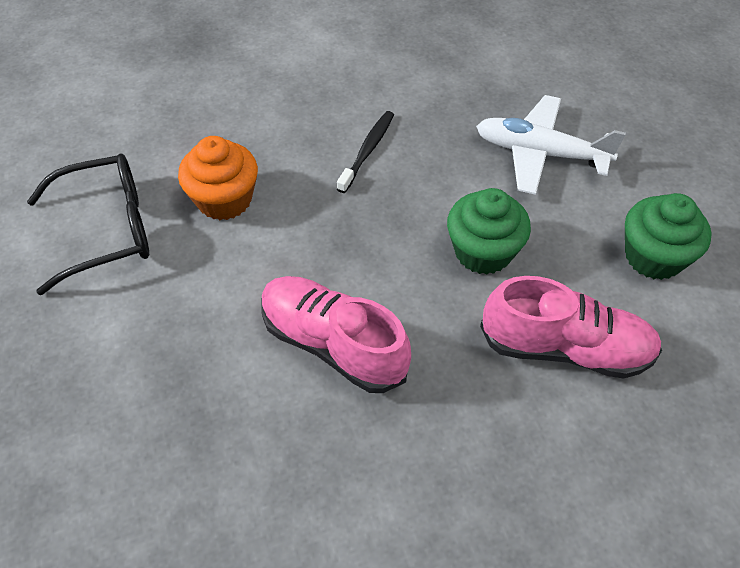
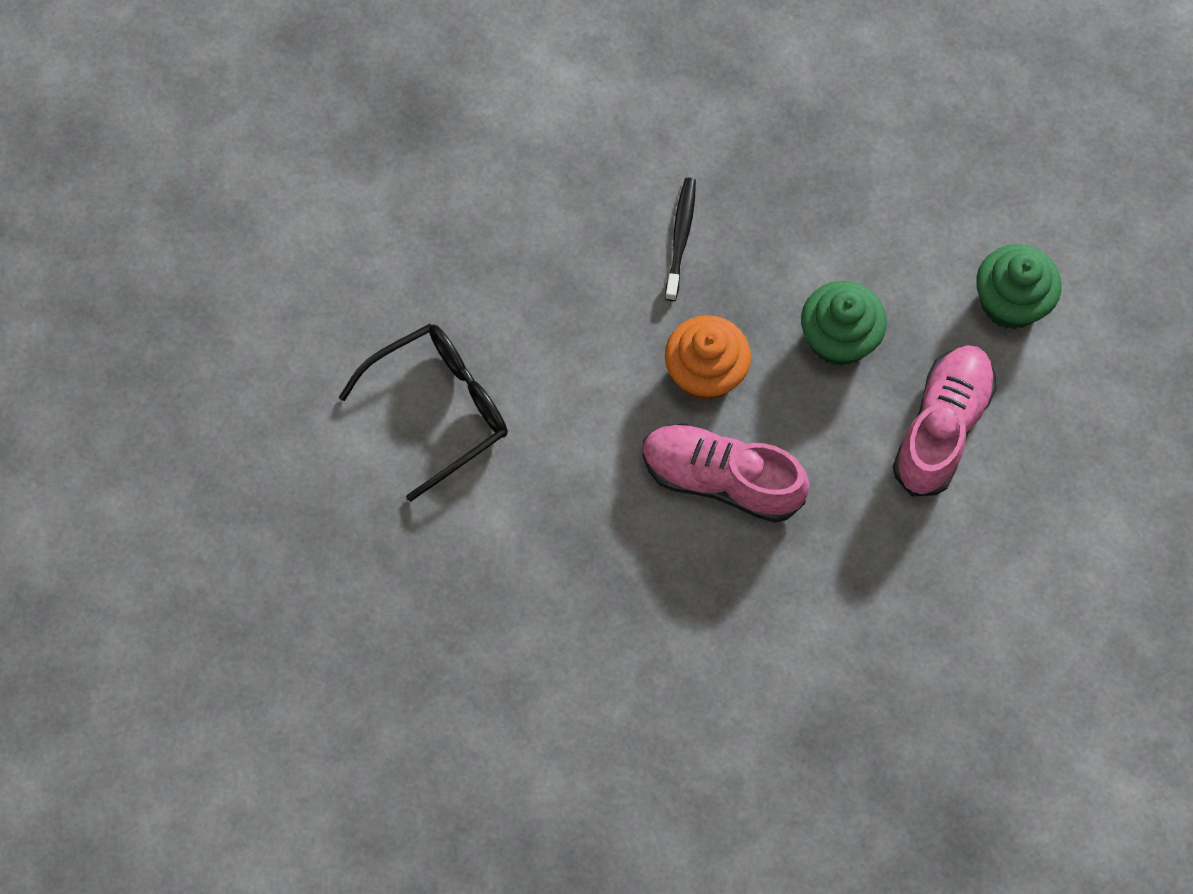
camera: 15 degrees left, 15 degrees up
(224, 200) = (548, 341): orange cupcake -> orange cupcake (705, 373)
(540, 153) = (870, 195): white plane -> none
(565, 348) = (941, 428): pink shoe -> pink shoe turned 60 degrees counterclockwise

